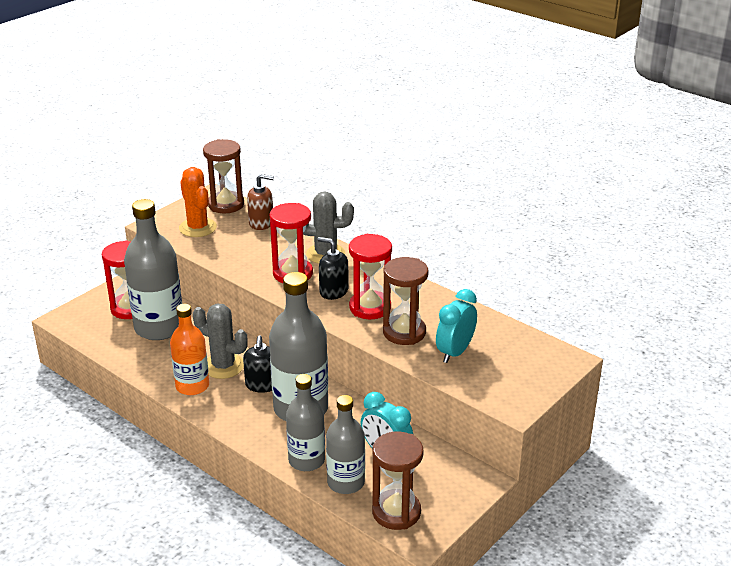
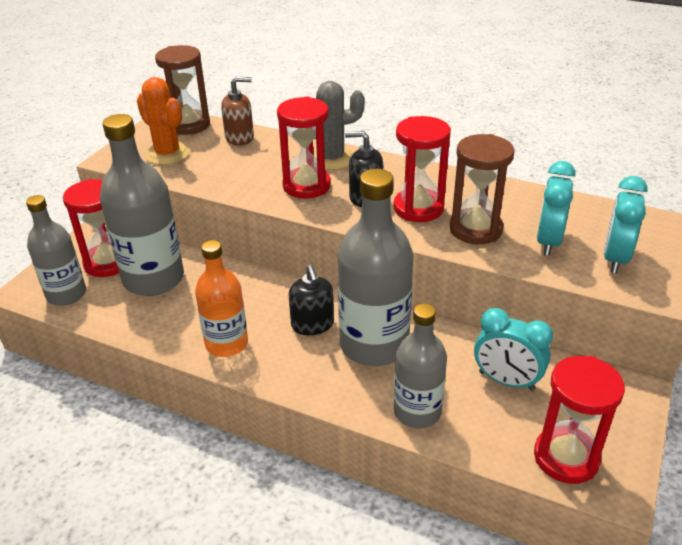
camera: 15 degrees left, 5 degrees up
(223, 366) = (254, 311): grey cactus -> none
(346, 482) = (481, 431): grey bottle -> grey bottle (66, 294)
(396, 512) = (566, 457): brown hourglass -> red hourglass
(498, 375) = (614, 258): none -> turquoise clock

